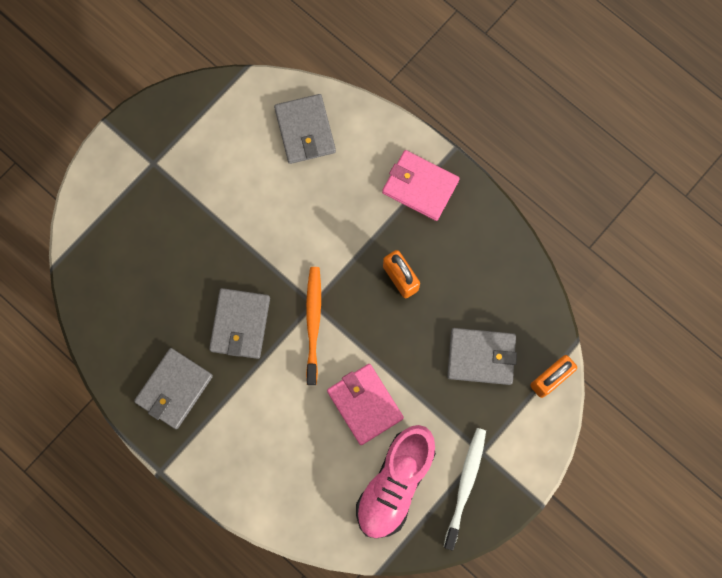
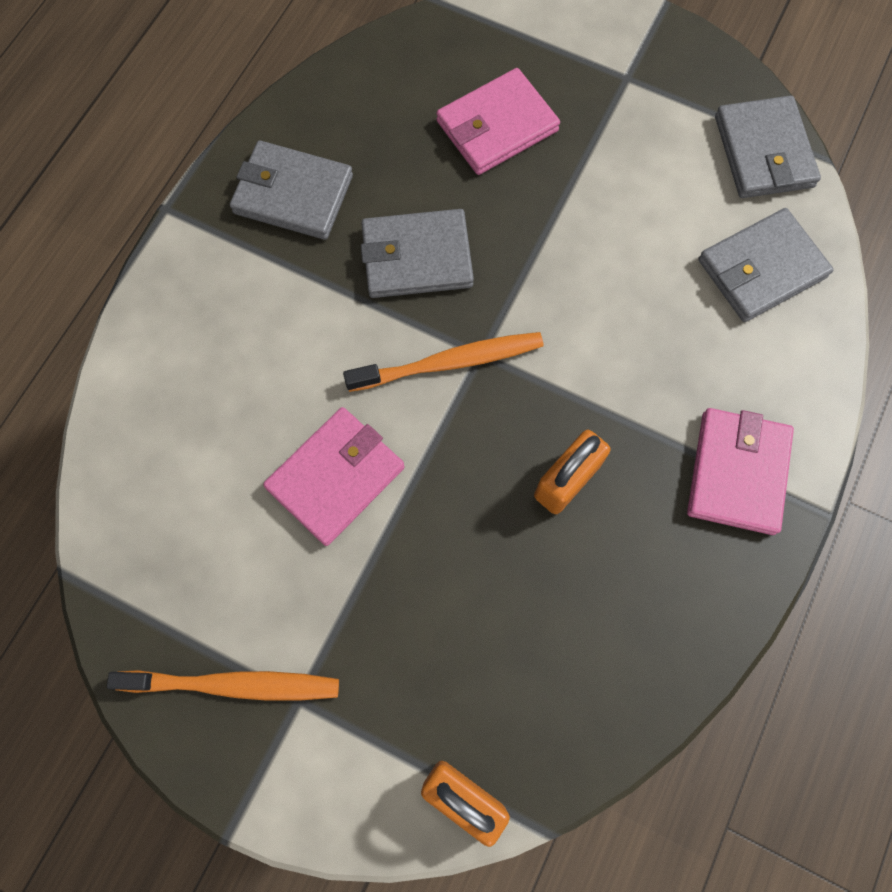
camera: 75 degrees right, 5 degrees down
(164, 252) = (497, 126): none -> pink wallet
(395, 484) = (213, 561): pink shoe -> none
(465, 485) = (233, 684): white toothbrush -> orange toothbrush
(481, 357) = (469, 655): grey wallet -> grey wallet (763, 151)

